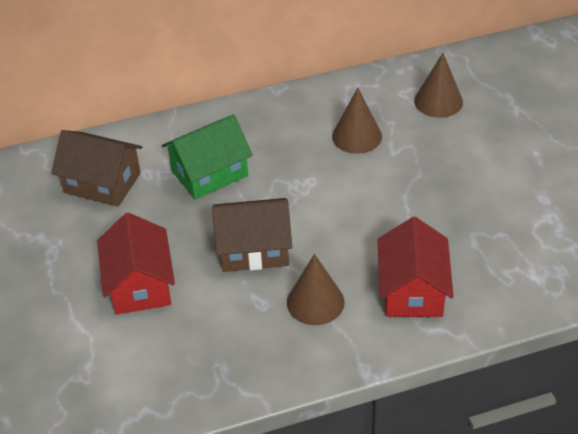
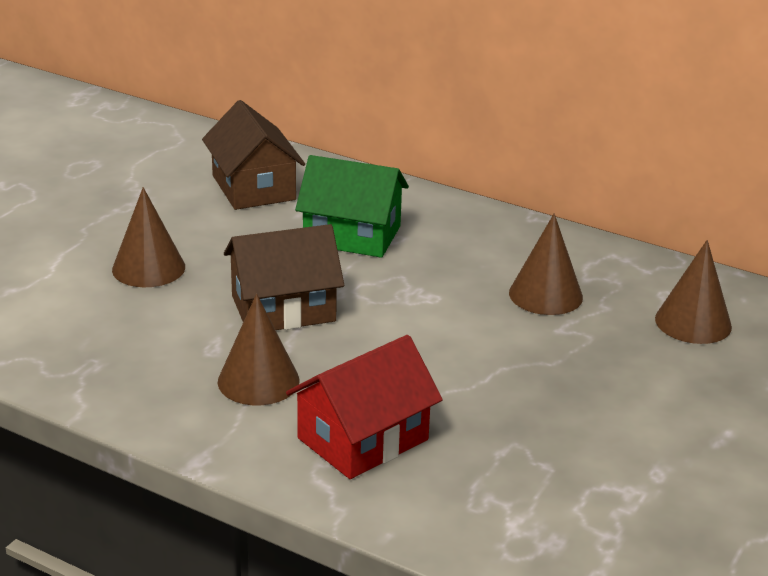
camera: 45 degrees right, 15 degrees down
(140, 284) = (148, 268): red house -> brown cone
(254, 249) = (283, 308): brown house -> brown house turned 60 degrees counterclockwise

